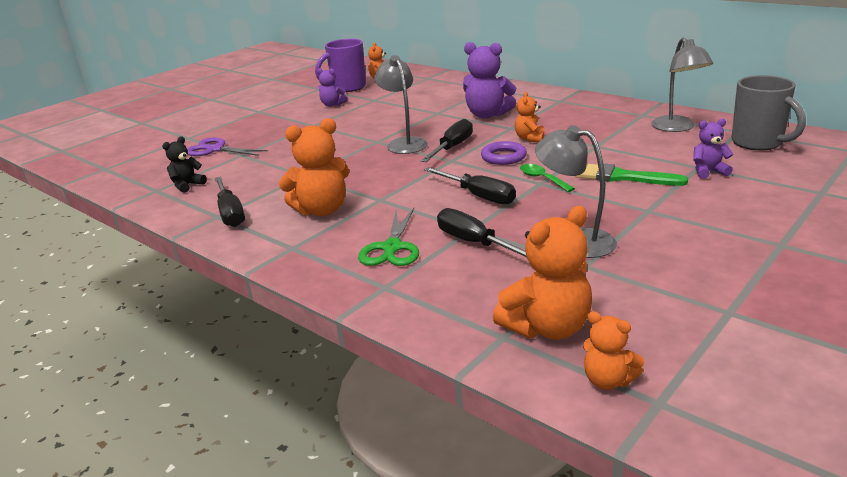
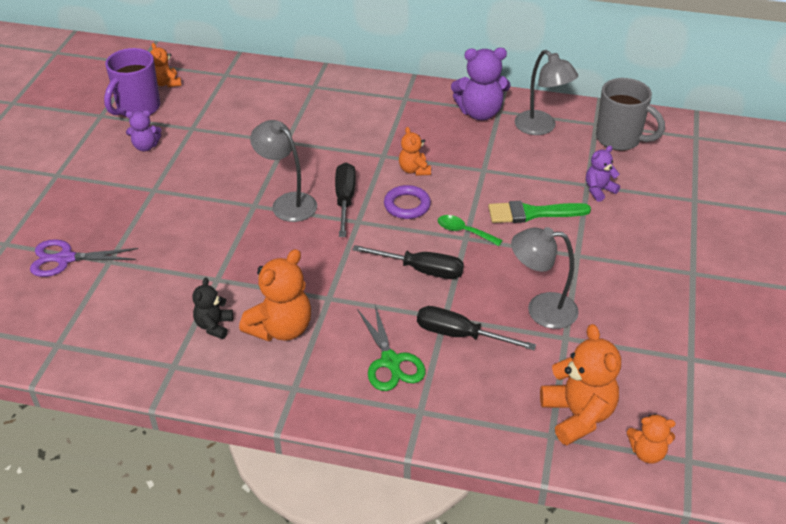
camera: 30 degrees left, 15 degrees up
(187, 185) = (89, 328): black teddy bear -> black teddy bear (214, 326)
(230, 213) = (184, 358): black screwdriver -> none
(487, 115) = (344, 136): purple teddy bear -> purple teddy bear (480, 113)
(547, 328) = (578, 415): orange teddy bear -> orange teddy bear turned 45 degrees counterclockwise

